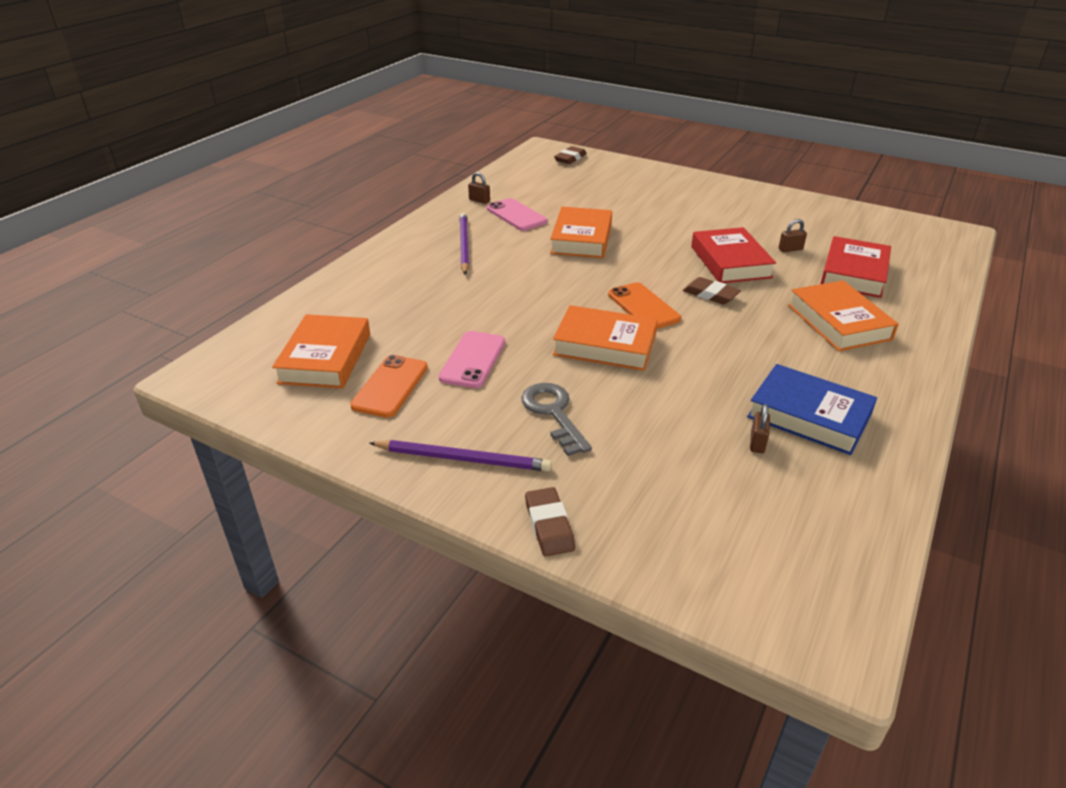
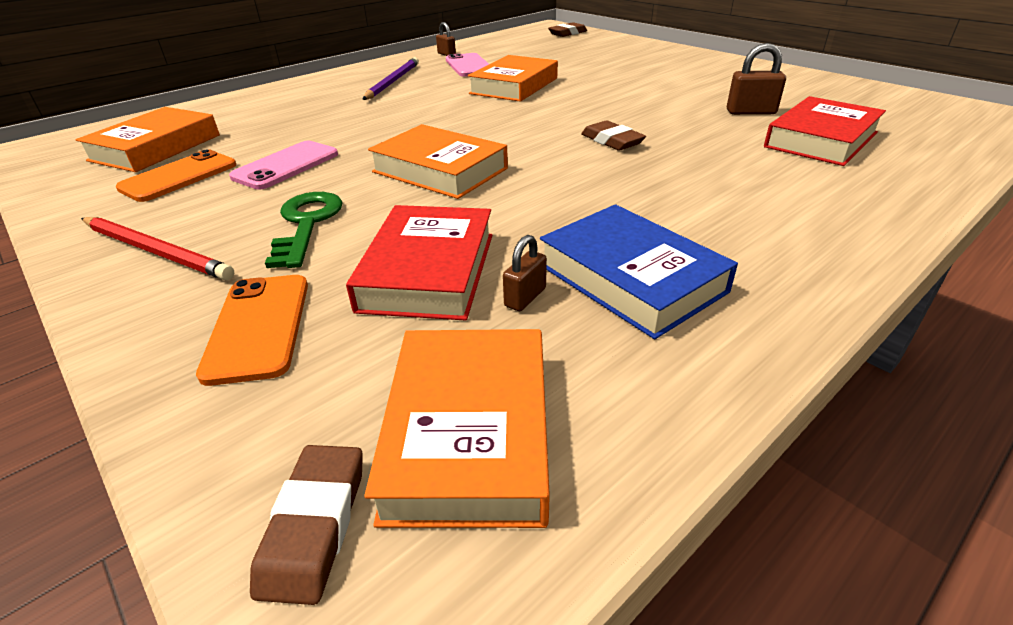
camera: 20 degrees right, 0 degrees up
(463, 459) = (156, 251): purple pencil -> red pencil
(549, 525) = (151, 341): brown eraser -> brown eraser (314, 525)
(553, 413) = (307, 224): grey key -> green key
(643, 307) = (521, 143): orange phone -> orange phone (259, 327)
(730, 262) = (664, 116): red book -> red book (428, 271)
(790, 249) = (750, 112): brown padlock -> brown padlock, size x1.57
(838, 322) = (761, 183): orange book -> orange book (469, 432)

